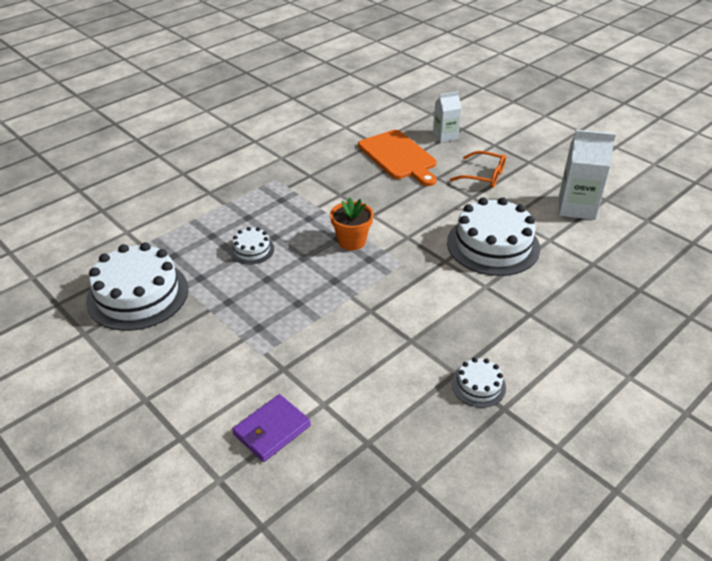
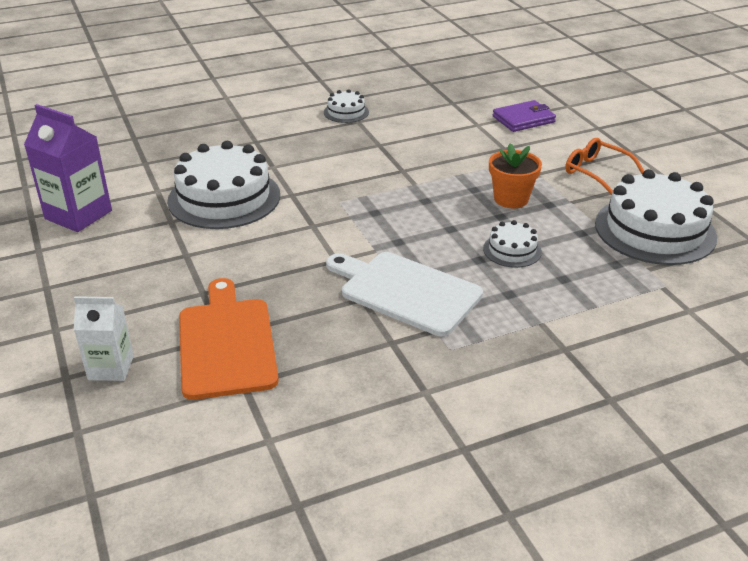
camera: 160 degrees left, 5 degrees down
(315, 204) = (405, 291): none -> white cutting board
(351, 241) = (383, 234): orange flower pot -> orange flower pot (511, 199)
(483, 176) = (136, 280): orange glasses -> orange glasses (596, 172)
(576, 207) = (78, 215): white carton -> purple carton

